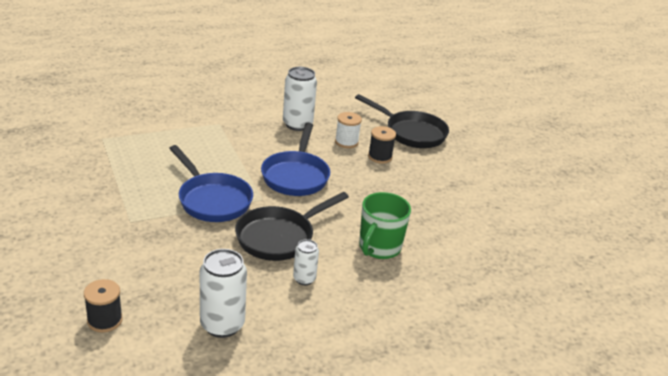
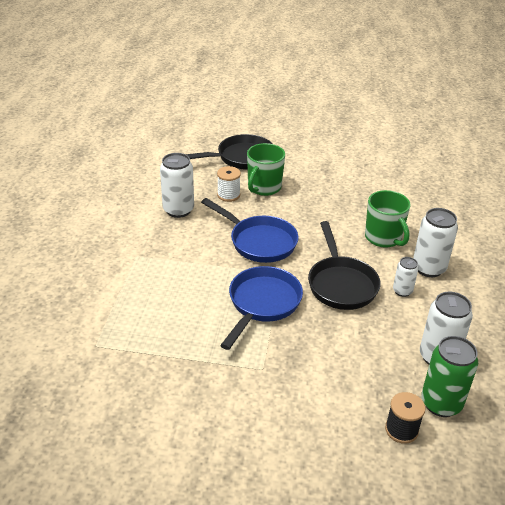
camera: 55 degrees left, 5 degrees up
(156, 340) = (441, 403): none -> green can
(212, 200) = (262, 304): blue pan -> blue pan turned 60 degrees counterclockwise
(359, 290) = (428, 268): none -> white can
(380, 157) = (264, 187): black spool -> green mug

